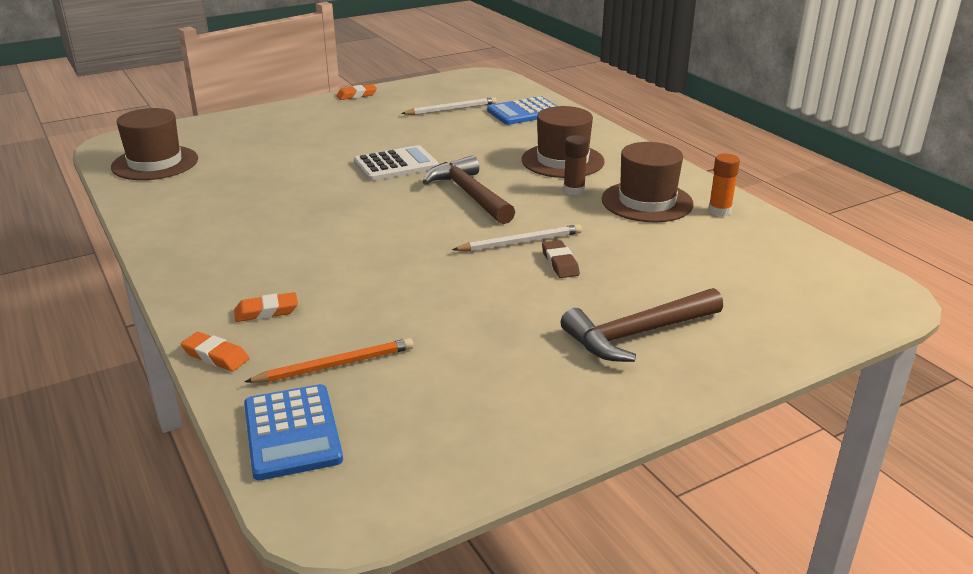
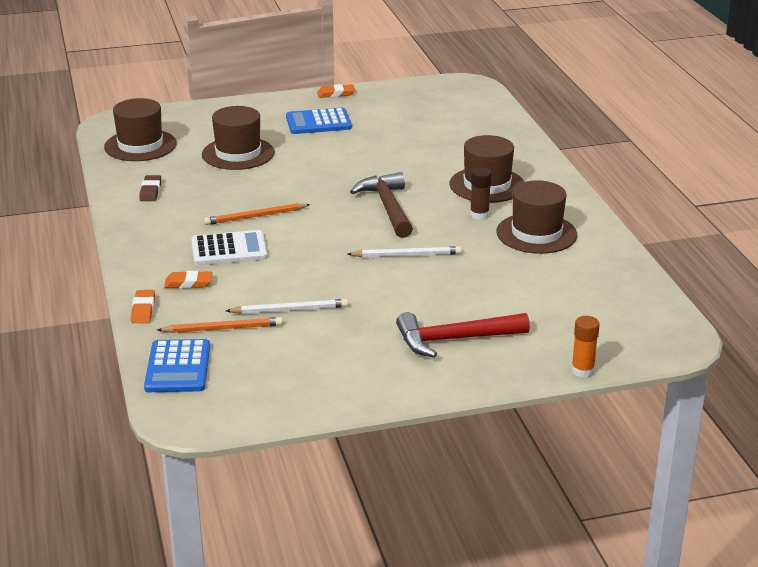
camera: 15 degrees right, 0 degrees up
(215, 356) = (143, 310): orange eraser -> orange eraser turned 45 degrees clockwise
(274, 159) = (238, 153): none -> brown hat
(321, 222) = (255, 217): none -> orange pencil
(396, 165) = (338, 171): white calculator -> white calculator (229, 249)
(451, 109) = (415, 119): white pencil -> white pencil (290, 310)
(524, 112) = (482, 130): blue calculator -> blue calculator (318, 122)
(560, 263) = (428, 277): brown eraser -> brown eraser (150, 191)
(637, 334) = (454, 339): brown hammer -> red hammer
(719, 211) = (594, 250): orange glue stick -> orange glue stick (582, 371)

